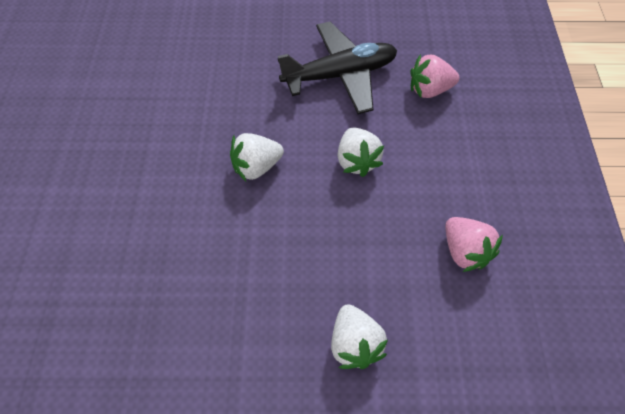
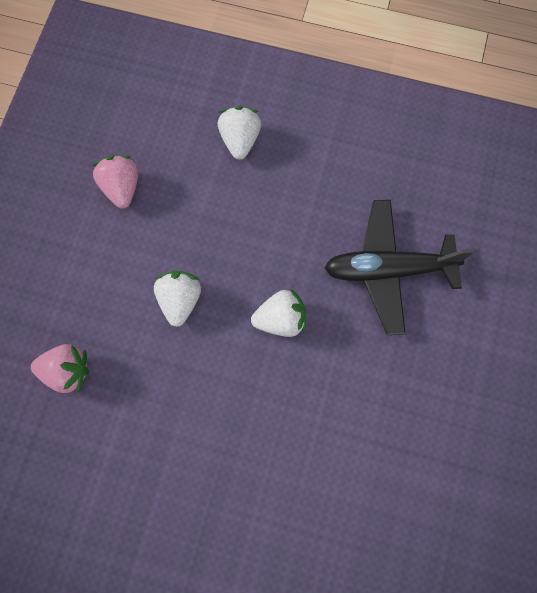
camera: 165 degrees left, 15 degrees up
(340, 75) = (157, 420): black plane -> black plane (388, 269)

